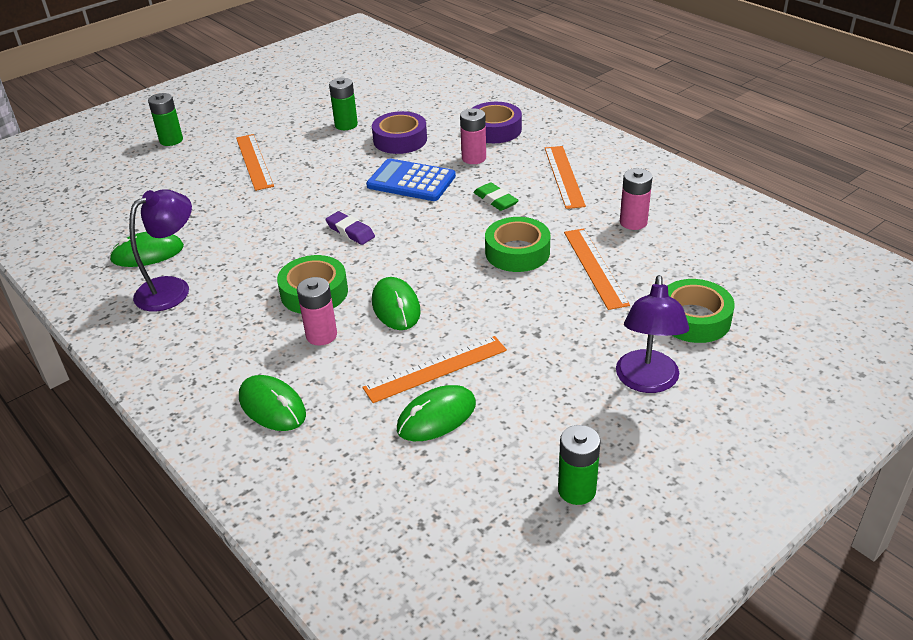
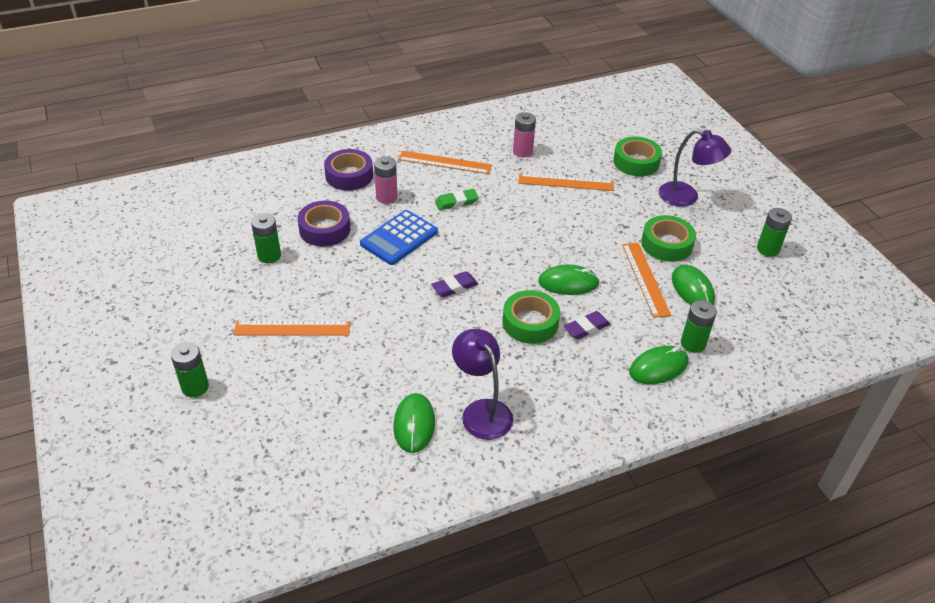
camera: 75 degrees left, 5 degrees up
(321, 335) = (586, 328): pink battery -> purple eraser
(326, 432) = (693, 344): none -> green battery
(517, 252) = (530, 210): green tape -> green tape (666, 244)

